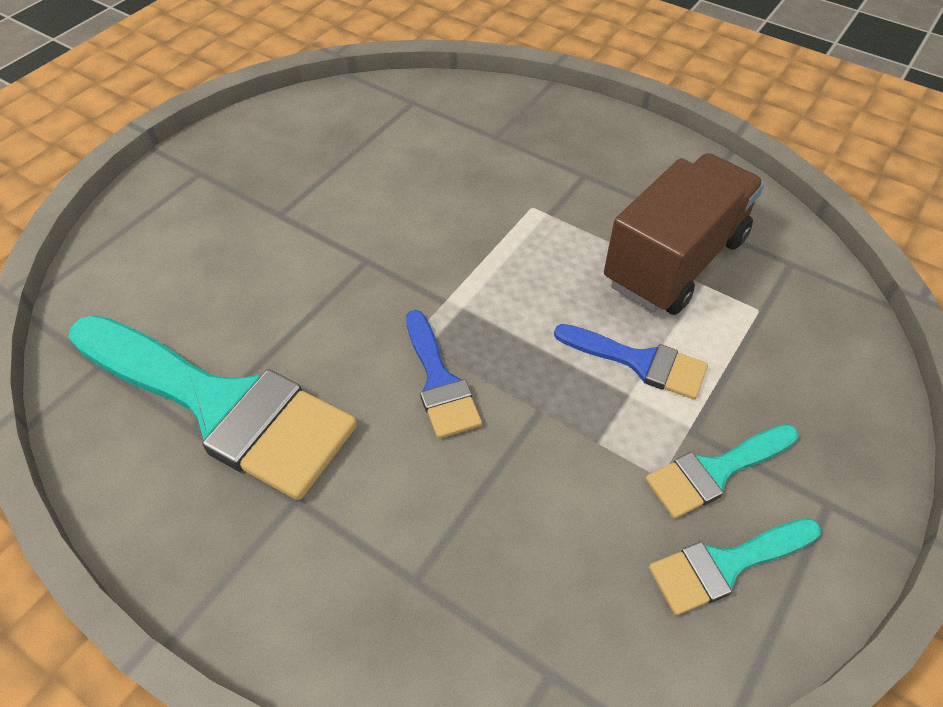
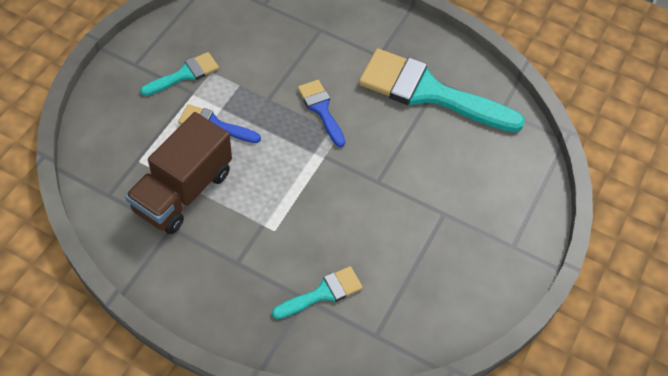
camera: 170 degrees right, 5 degrees up
(726, 565) = (188, 39): turquoise brush -> turquoise brush (322, 293)

